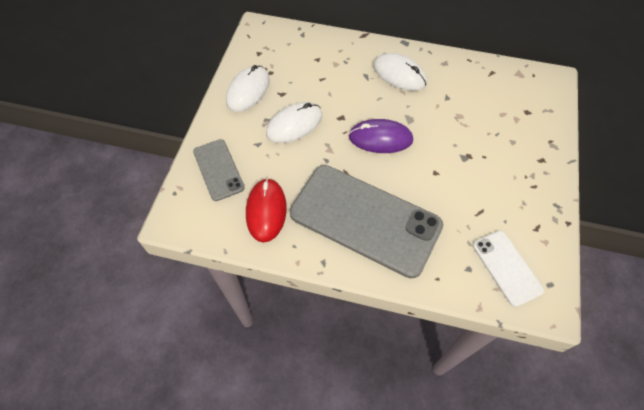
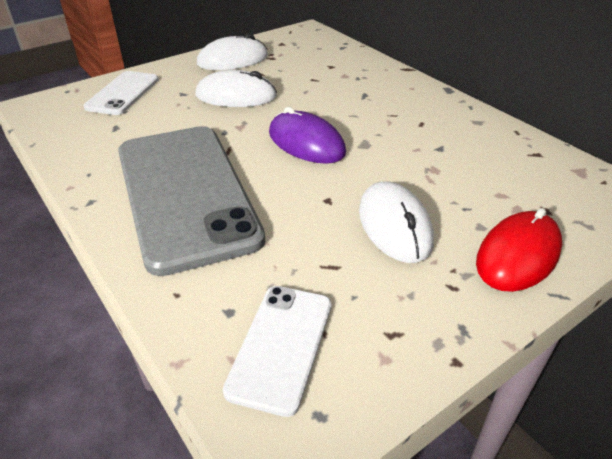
camera: 40 degrees right, 20 degrees down
(218, 170) = (123, 93): grey phone -> white phone
(266, 211) = (110, 137): red mouse -> red mouse (518, 255)
(399, 74) = (404, 108): white mouse -> white mouse (394, 225)

